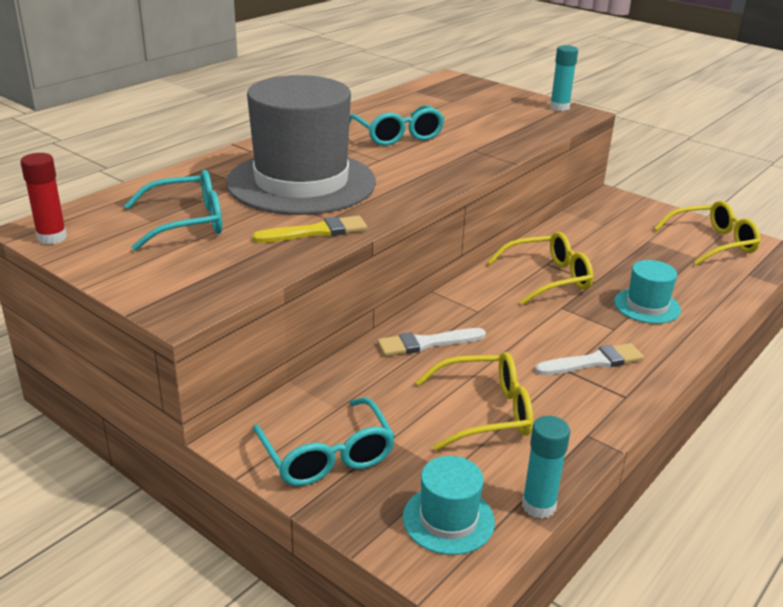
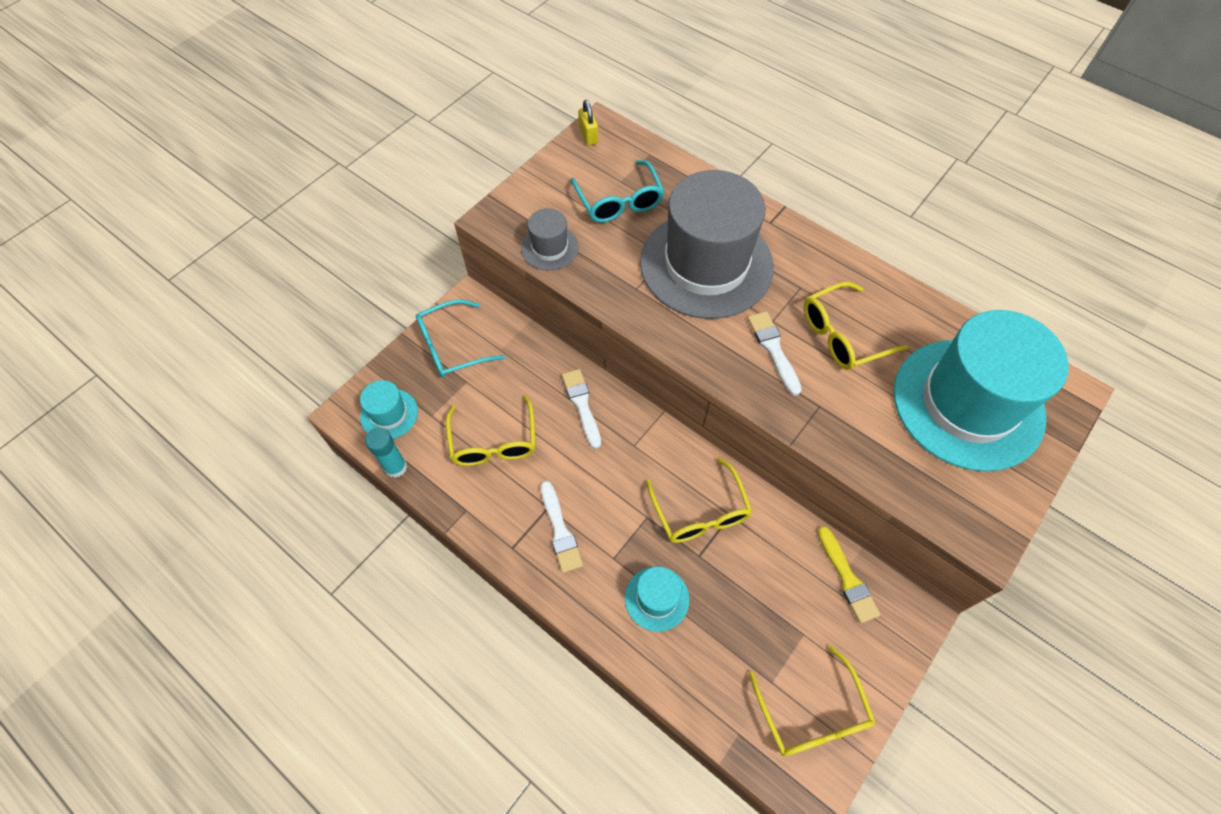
camera: 90 degrees right, 30 degrees up
(52, 237) = (588, 136): red glue stick -> yellow padlock
(250, 268) = (549, 248): none -> grey hat
(316, 232) = (611, 282): yellow brush -> yellow brush (847, 578)
(398, 135) = (842, 335): turquoise glasses -> yellow glasses
(413, 162) = (773, 349): none -> white brush
(464, 104) = (968, 403): none -> turquoise hat
(559, 107) = (998, 516): turquoise glue stick -> none

